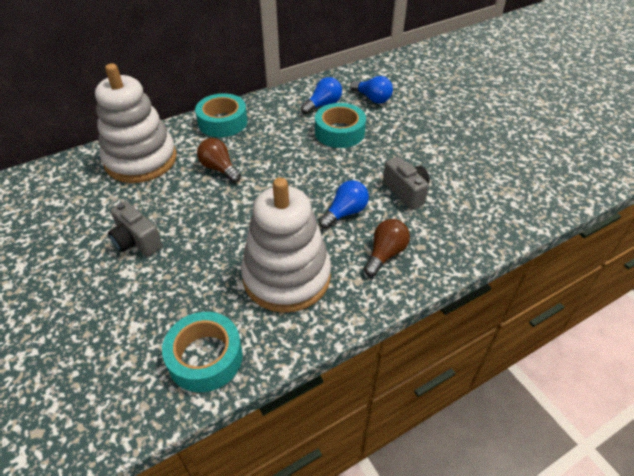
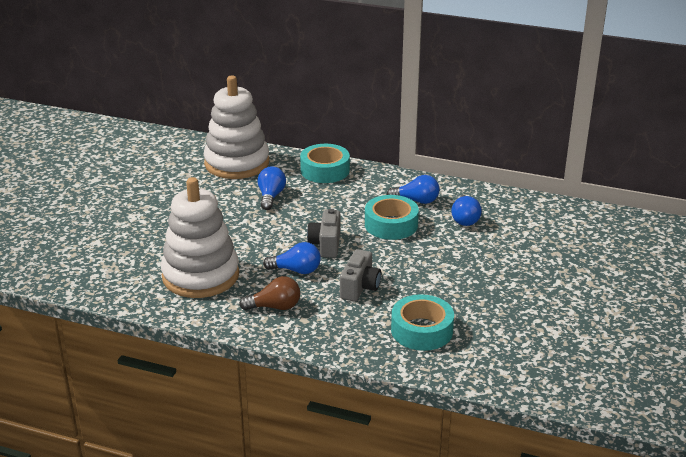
camera: 50 degrees right, 15 degrees down
(136, 241) = (161, 204): grey camera -> grey camera (326, 244)
(205, 357) = (101, 278): turquoise tape -> turquoise tape (421, 330)
(219, 169) = (271, 196): brown light bulb -> blue light bulb

